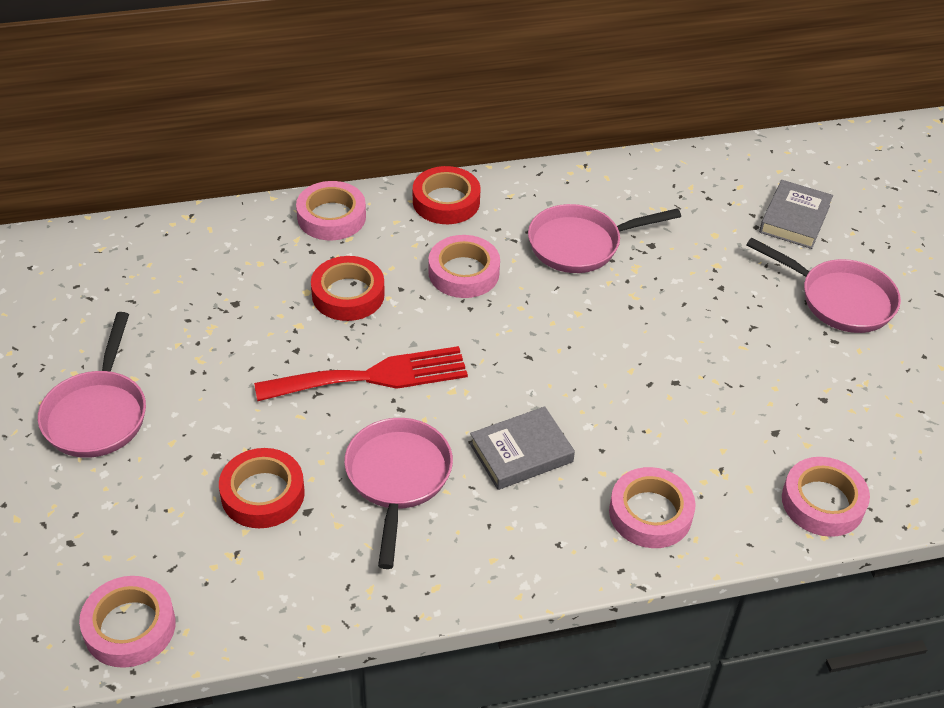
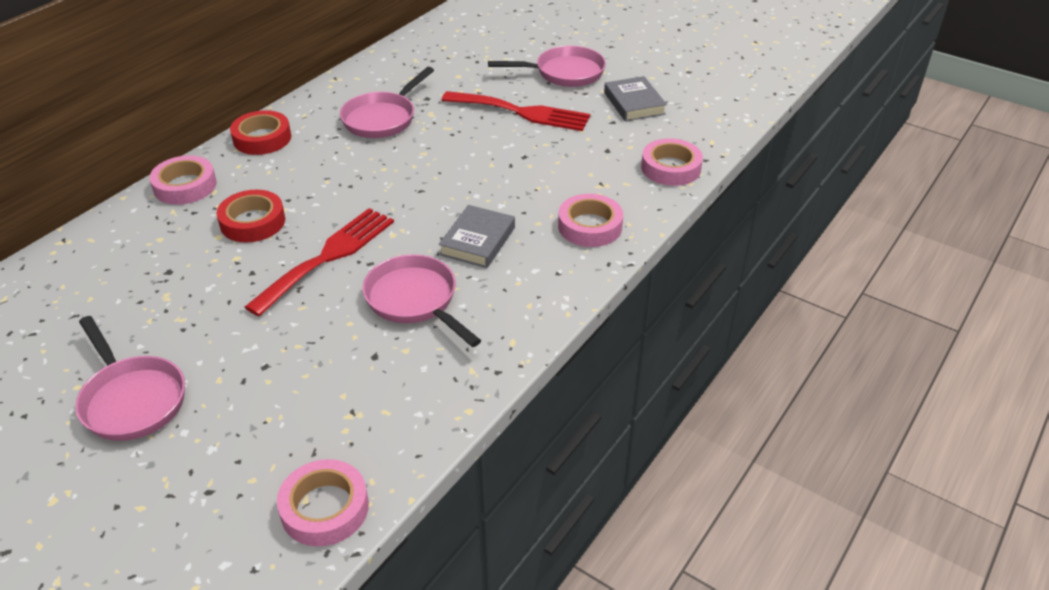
camera: 40 degrees left, 5 degrees down
(263, 494) = (329, 366): red tape -> none
(463, 272) = (322, 169): pink tape -> none
(733, 324) = (522, 112): none -> red fork
(794, 219) = (494, 48): grey book -> grey book (634, 103)

